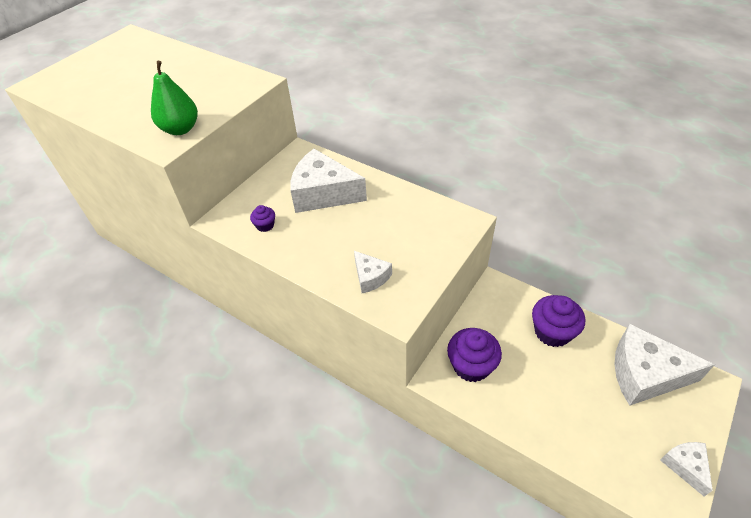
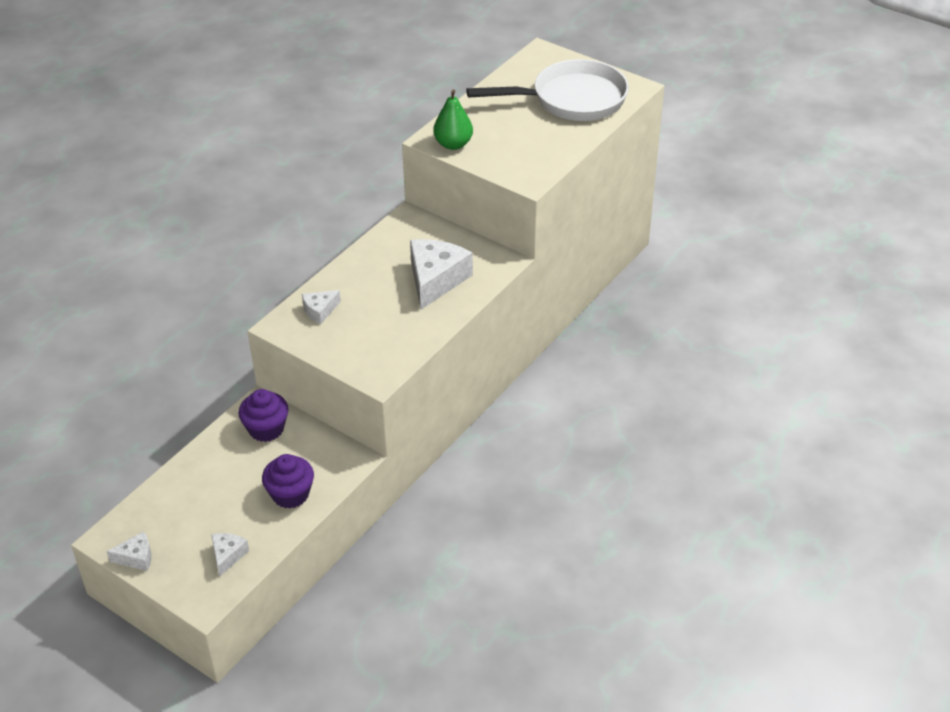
camera: 90 degrees right, 5 degrees down
(132, 65) = (571, 100): none -> white pan
(265, 225) = (396, 244): purple cupcake -> none
(645, 374) = (228, 555): white cheese -> white cheese, size x0.51

